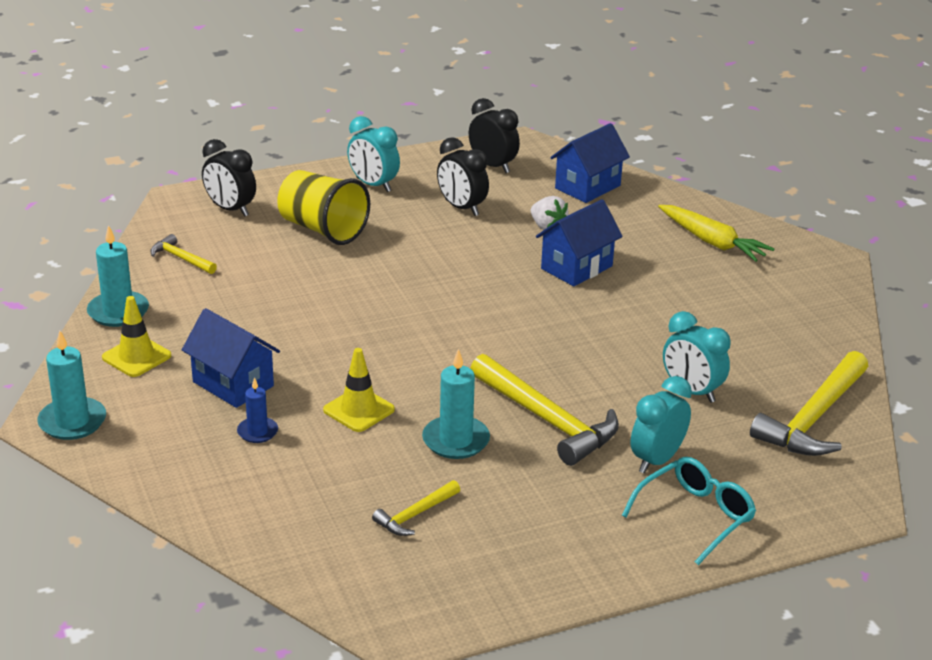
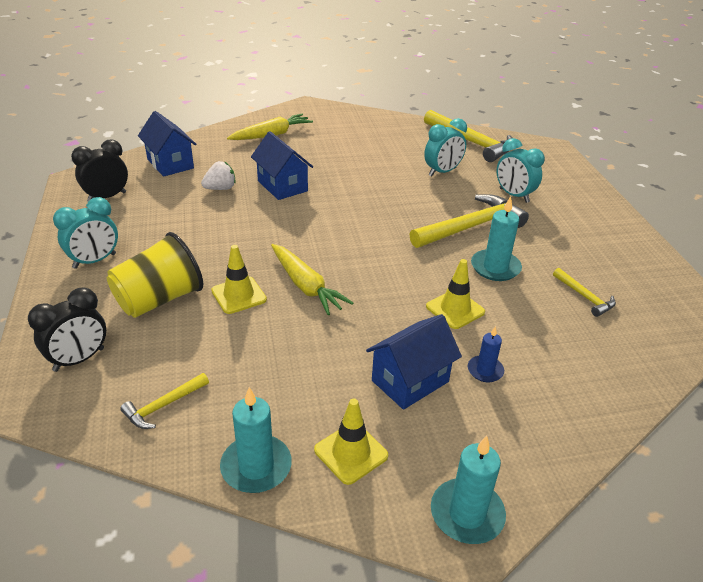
camera: 80 degrees left, 5 degrees up
(343, 270) = (239, 295): none -> yellow traffic cone
(371, 308) = (306, 286): none -> yellow carrot
(461, 208) = (167, 221): black clock -> none
(696, 516) = (567, 193): turquoise glasses -> none

